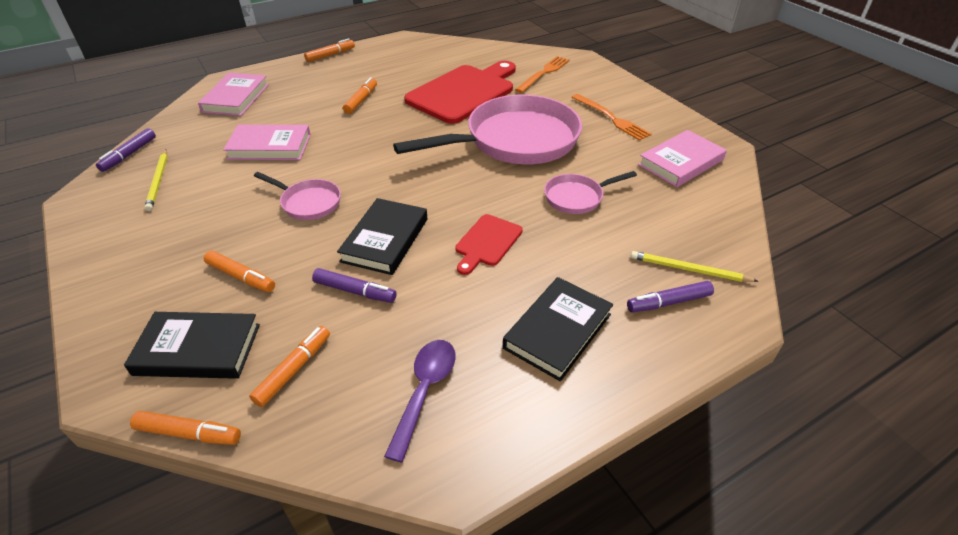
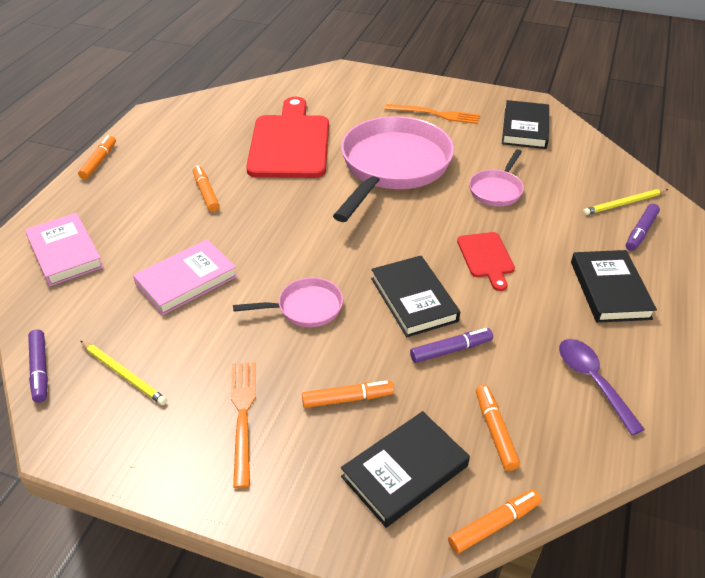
camera: 40 degrees left, 0 degrees up
(544, 73) = (332, 96): orange fork -> orange fork (243, 416)
(680, 162) = (525, 128): pink book -> black book

